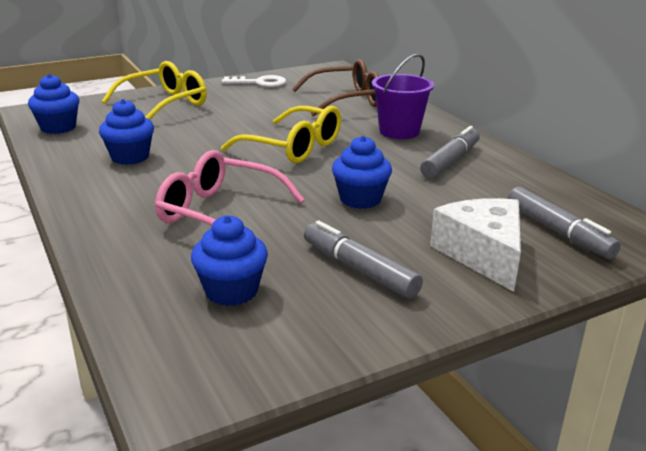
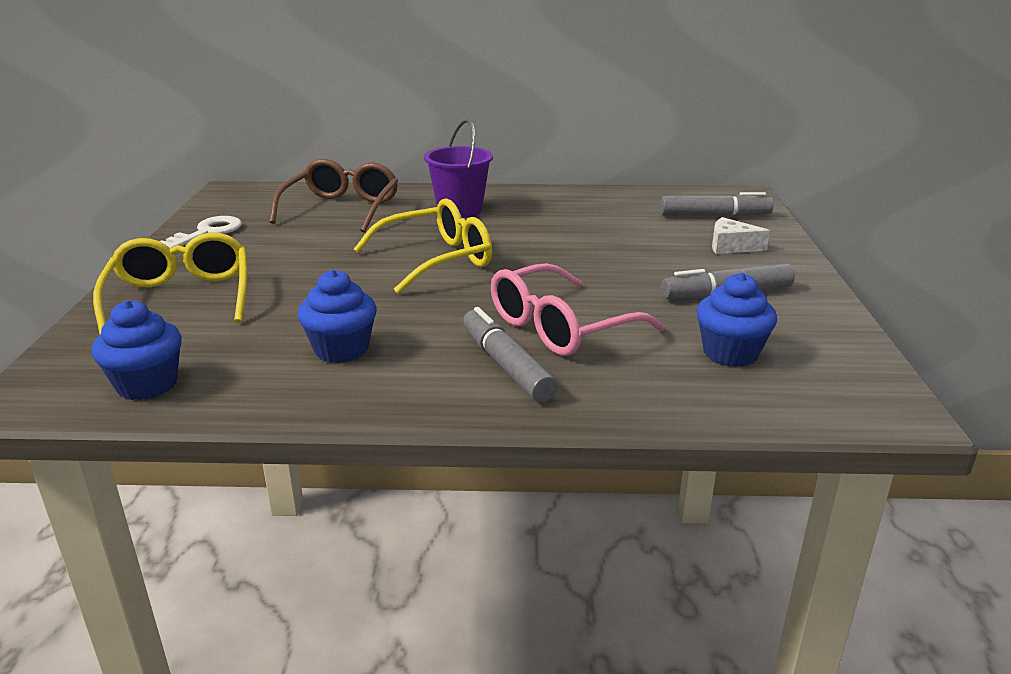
camera: 60 degrees left, 0 degrees up
(360, 199) = (593, 261): blue cupcake -> none
(450, 161) = (552, 210): grey marker -> grey marker (506, 365)
(483, 254) = (731, 246): white cheese -> white cheese, size x0.58

